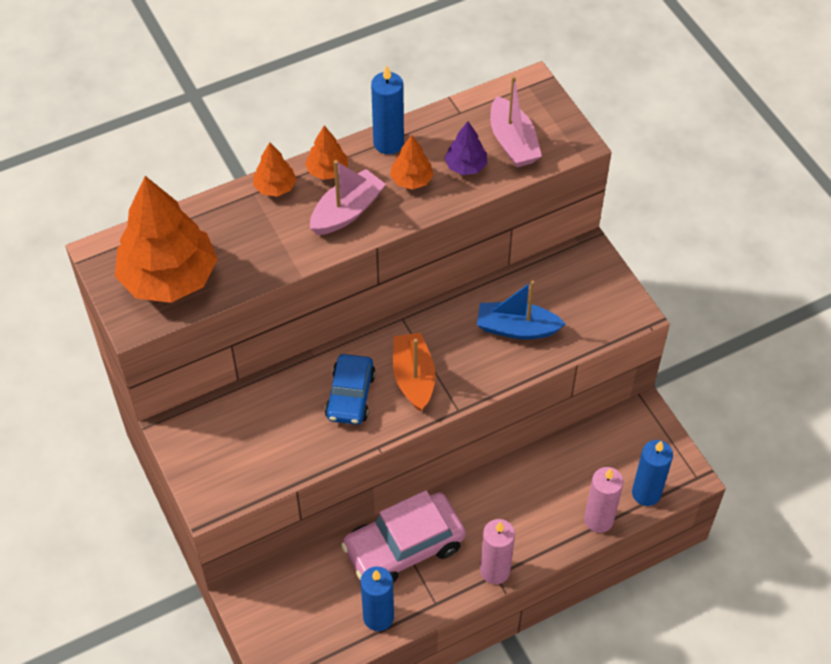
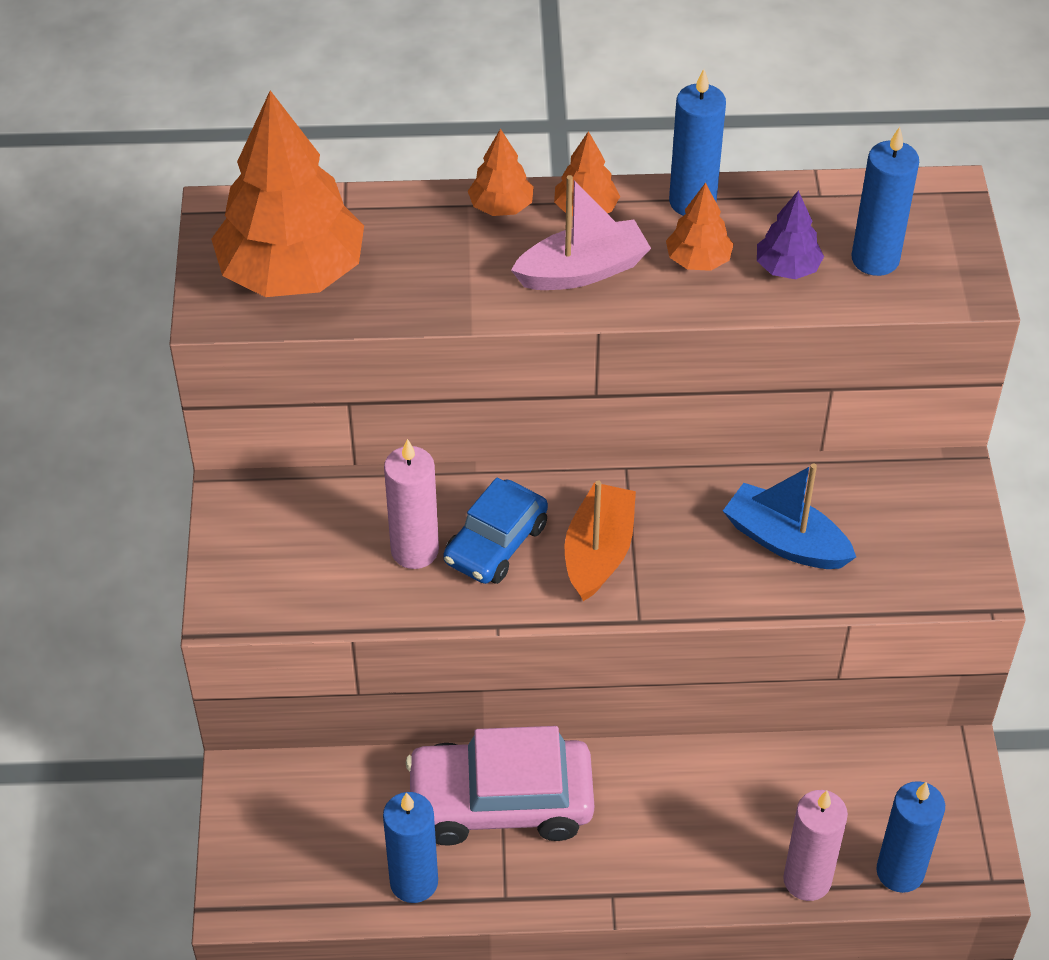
camera: 25 degrees right, 5 degrees down
(495, 571) = (614, 888): pink candle -> pink candle (415, 550)
(513, 142) = (875, 259): pink boat -> blue candle

